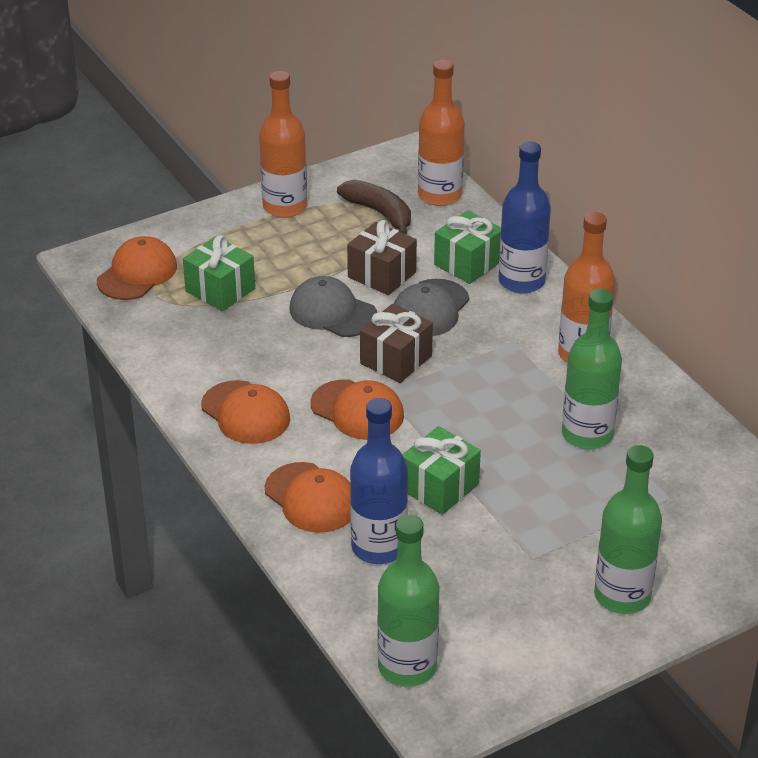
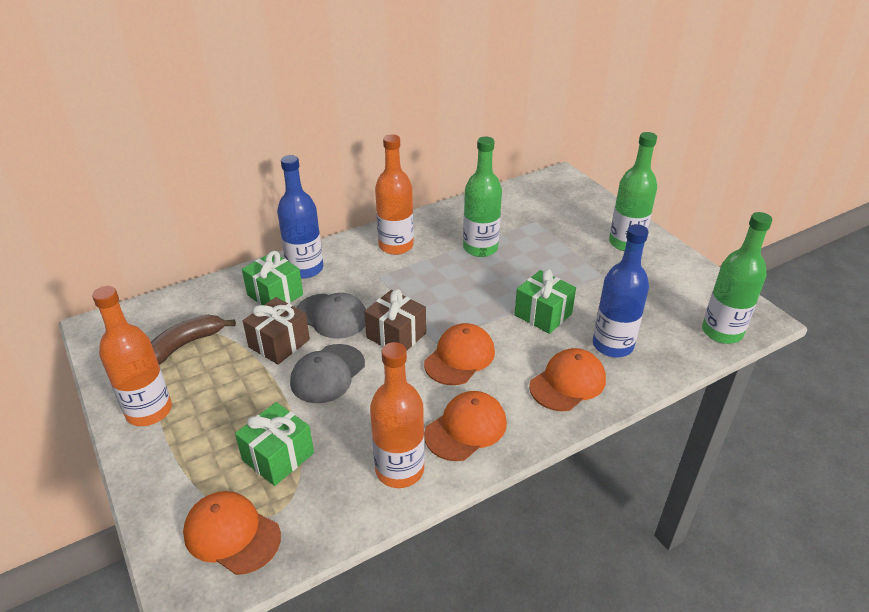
camera: 90 degrees left, 0 degrees up
(440, 195) = (172, 308): orange bottle -> orange bottle (399, 470)

